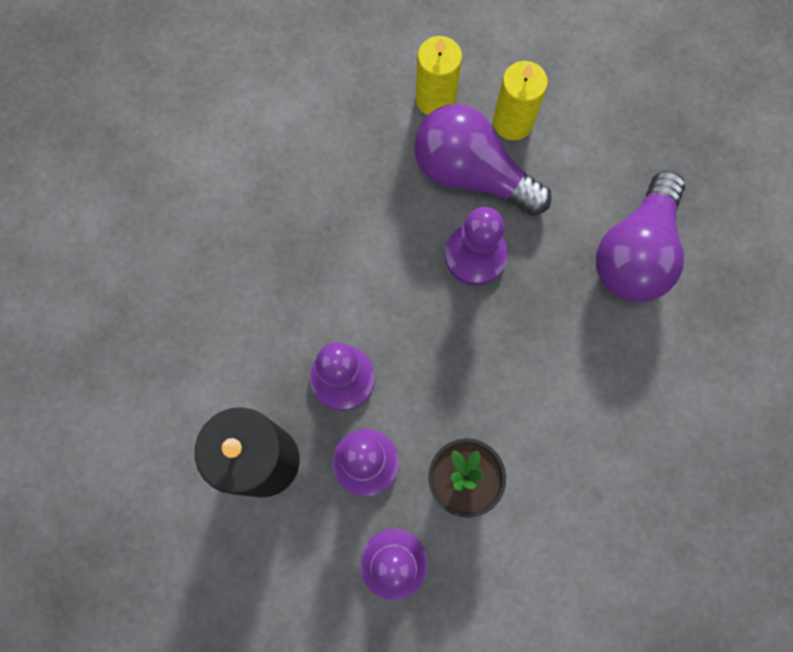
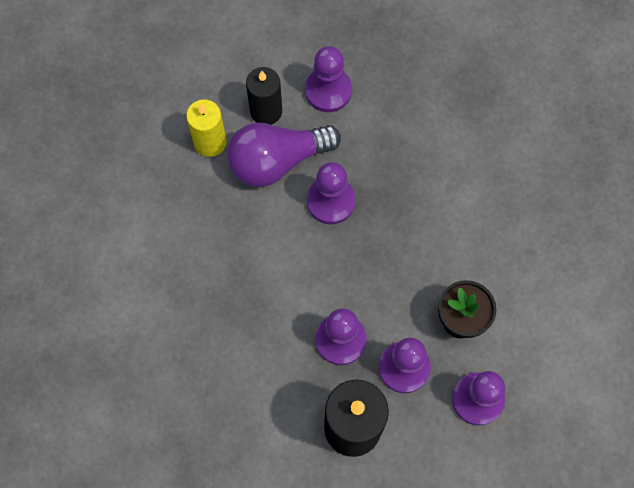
camera: 50 degrees left, 5 degrees down
(512, 122) = (266, 111): yellow candle -> black candle
(587, 161) = (328, 91): none -> purple pawn
(635, 253) = (407, 112): purple light bulb -> none

